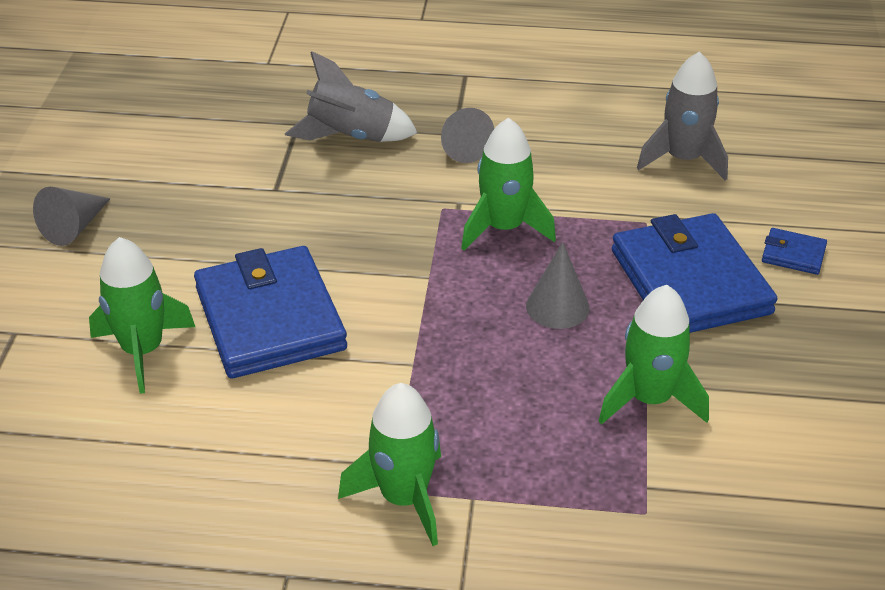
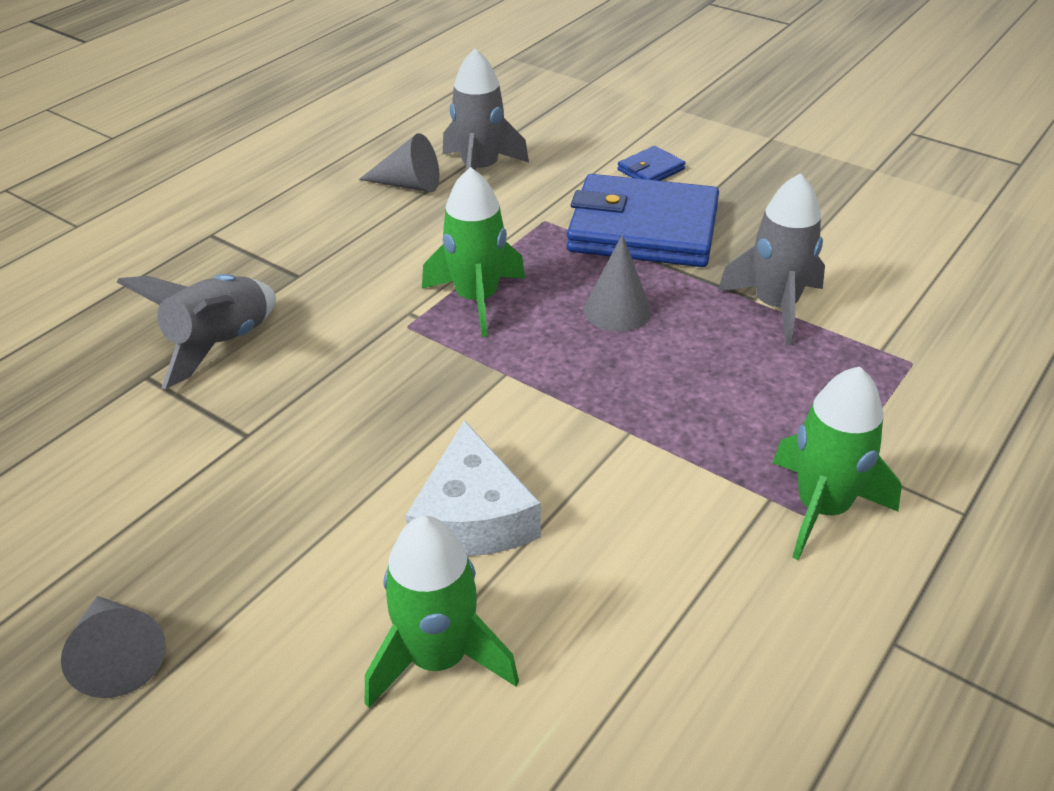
camera: 60 degrees left, 0 degrees up
(270, 318) = (473, 517): blue wallet -> white cheese
(462, 146) = (323, 278): grey cone -> grey cone (408, 185)
(650, 399) = (775, 306): green rocket -> grey rocket

